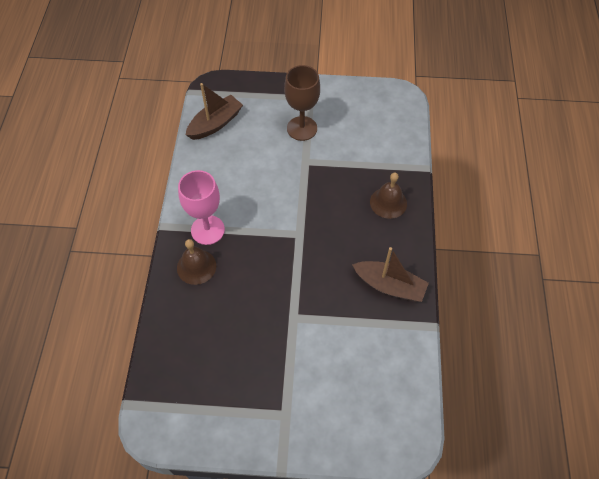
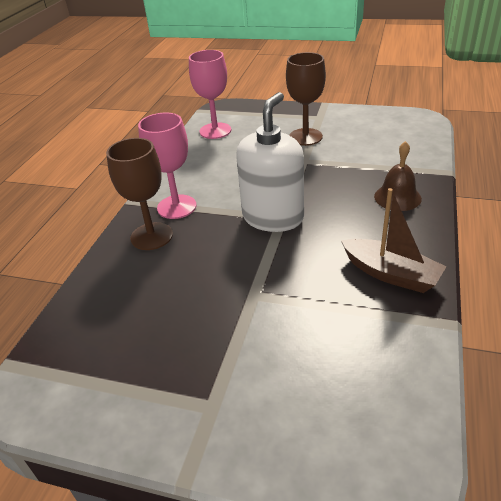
camera: 15 degrees right, 20 degrees down
(196, 266) = (151, 236): brown bell -> brown goblet
(215, 124) = (215, 131): brown boat -> pink goblet
(292, 235) = (273, 217): none -> white soap dispenser

